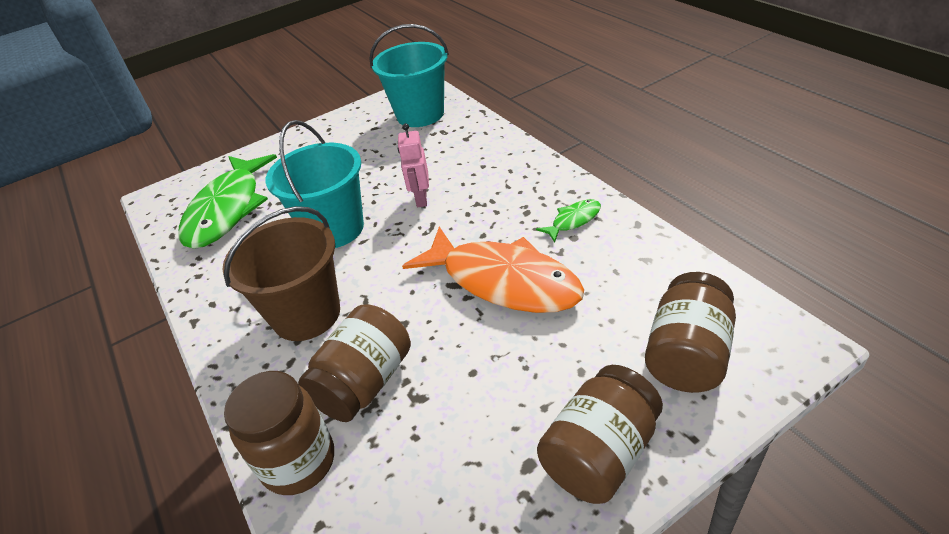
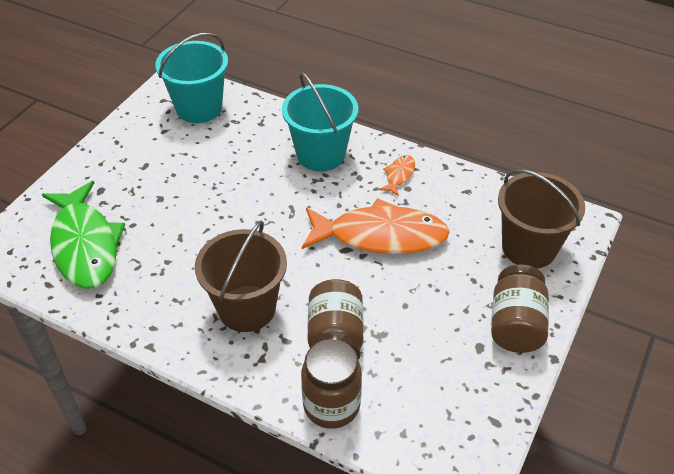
camera: 35 degrees left, 5 degrees up
(334, 229) = (209, 234): turquoise bucket -> turquoise bucket (321, 154)
(421, 199) = (265, 188): pink robot -> none
(573, 220) = (399, 175): green fish -> orange fish
(687, 354) = (529, 248): brown jar -> brown bucket

